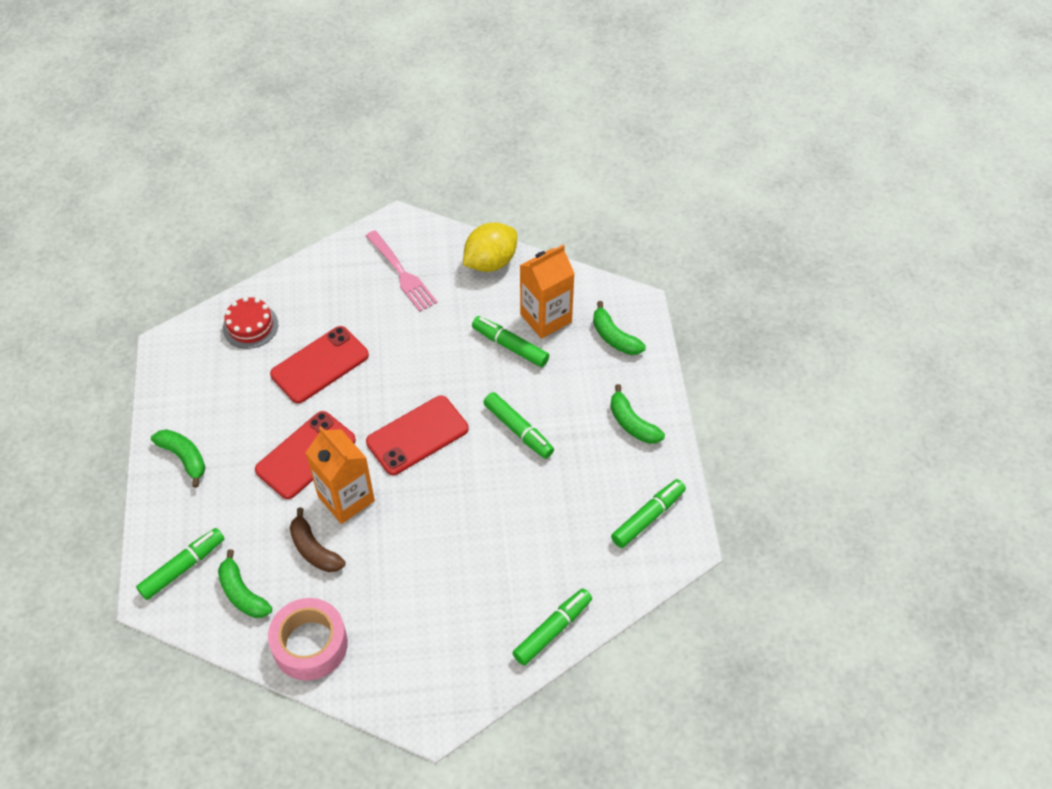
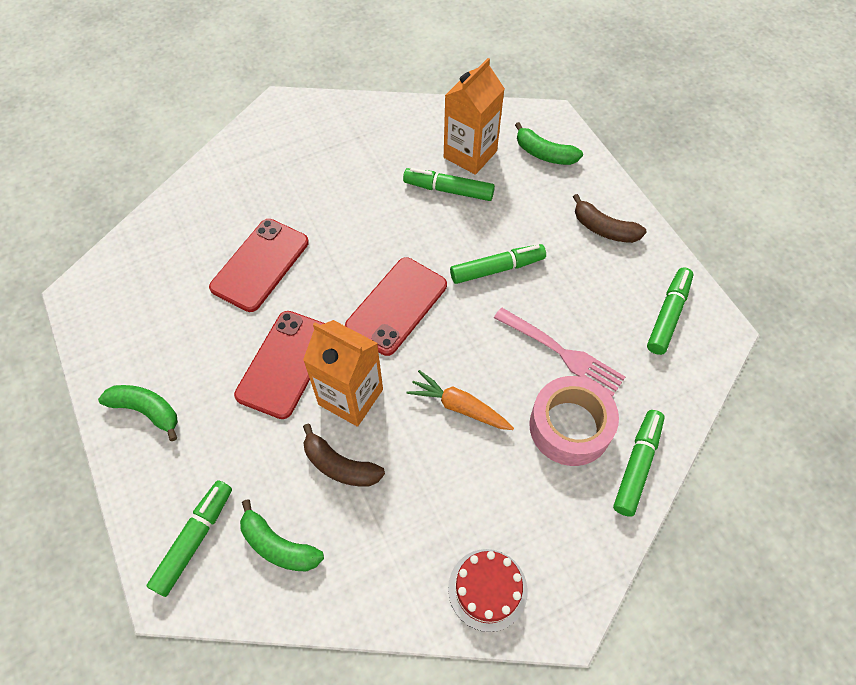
camera: 20 degrees left, 5 degrees up
(250, 326) = (167, 247): red cake -> red cake (487, 589)
(310, 644) = (383, 579): pink tape -> pink tape (570, 427)
(401, 273) = (306, 151): pink fork -> pink fork (561, 352)
(430, 535) = (459, 407): none -> orange carrot
(490, 262) = (390, 118): yellow lemon -> none
(518, 430) = (497, 269): green marker -> green marker turned 45 degrees counterclockwise
(632, 423) = (604, 228): green banana -> brown banana

